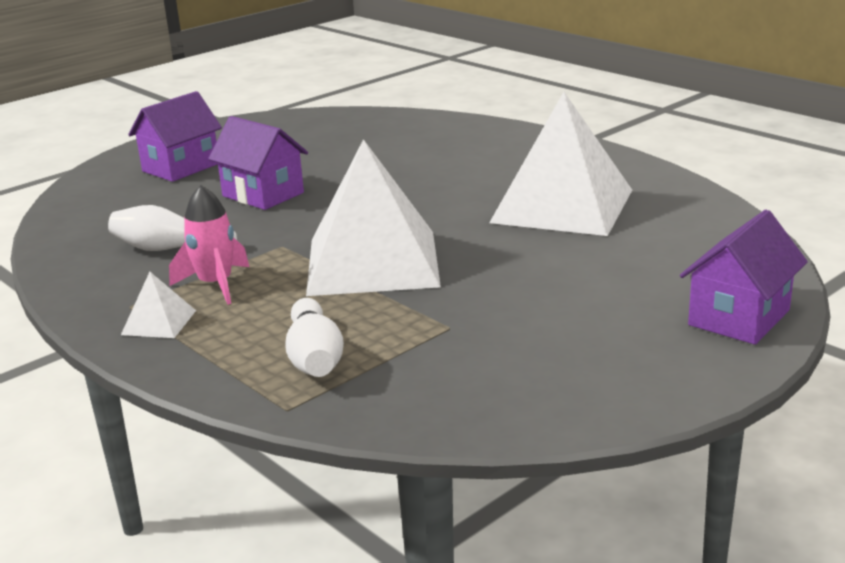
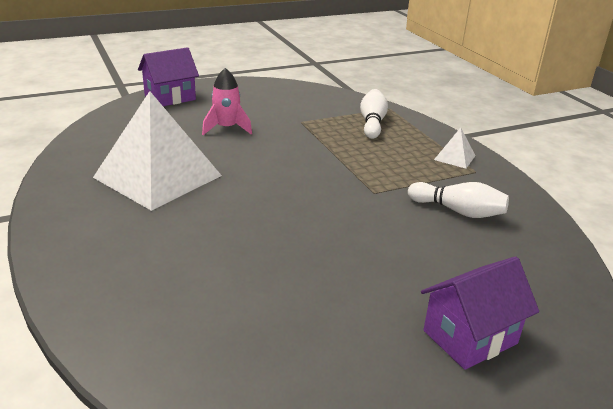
camera: 165 degrees left, 5 degrees up
(216, 285) = (422, 173): pink rocket -> pink rocket (226, 128)
(263, 194) = (379, 256): purple house -> none
(373, 262) = (318, 165): white pyramid -> none

